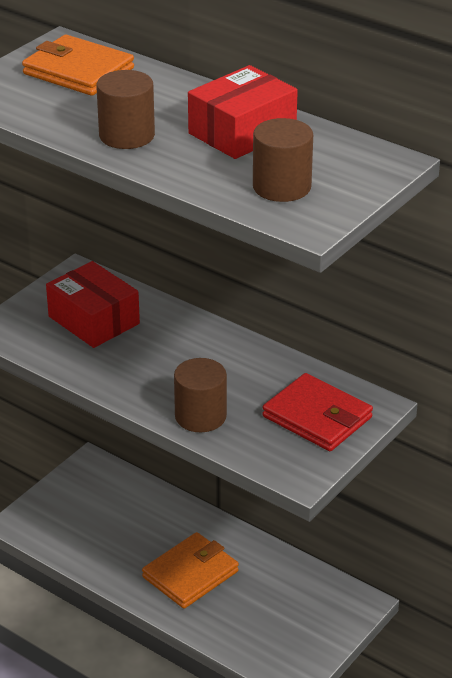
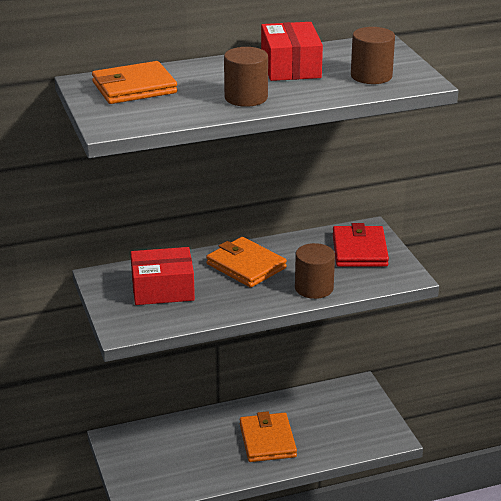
camera: 55 degrees left, 5 degrees down
(195, 352) = (246, 266): none -> orange wallet
(317, 417) = (359, 250): red wallet -> red wallet turned 75 degrees counterclockwise

